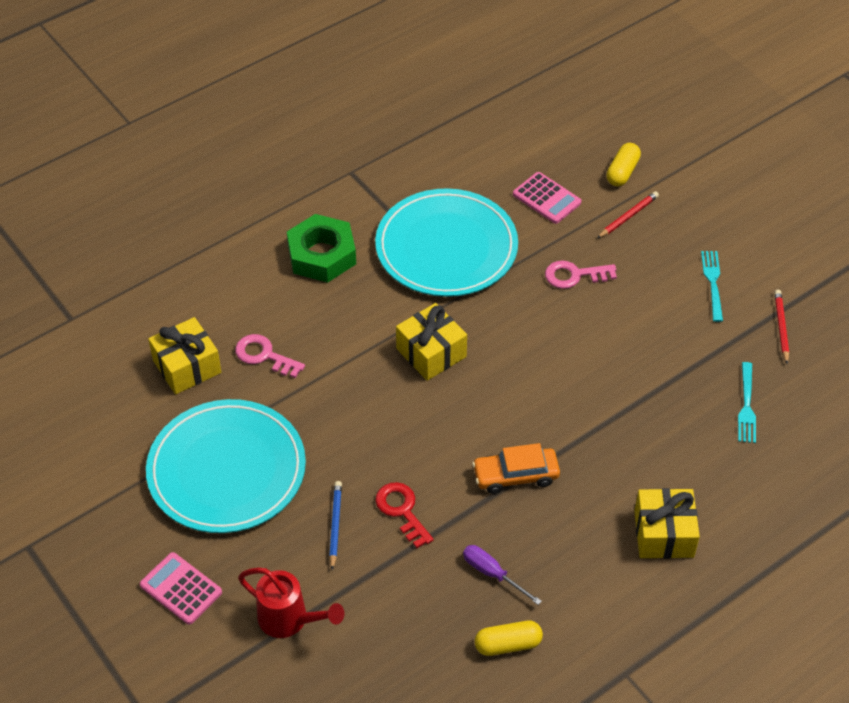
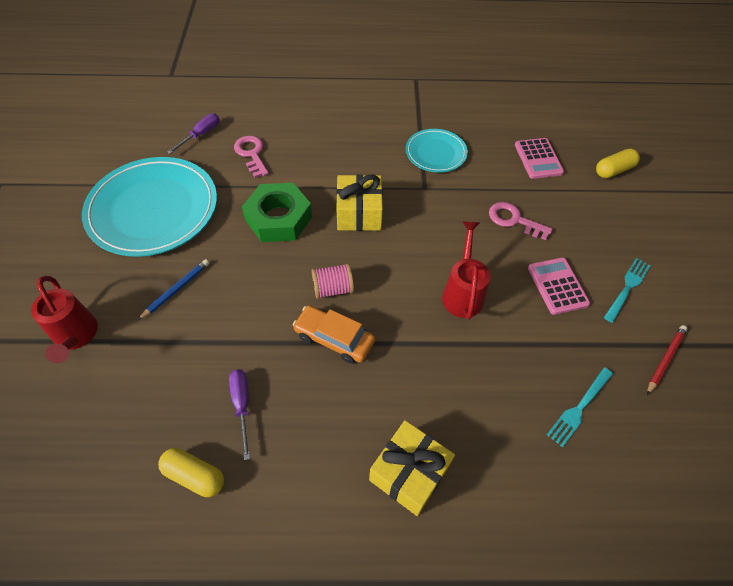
camera: 35 degrees right, 5 degrees up
(181, 589) = (41, 267): pink calculator -> pink calculator (557, 286)
(187, 367) = (201, 135): yellow gift -> purple screwdriver
(322, 255) = (349, 115): green nut -> green nut (278, 218)
(402, 511) = (229, 310): red key -> none
(446, 247) = (435, 153): turquoise plate -> turquoise plate, size x0.52
(474, 435) = (333, 289): none -> pink spool
(586, 370) = (462, 293): none -> red watering can
(628, 216) = (593, 202): red pencil -> none

